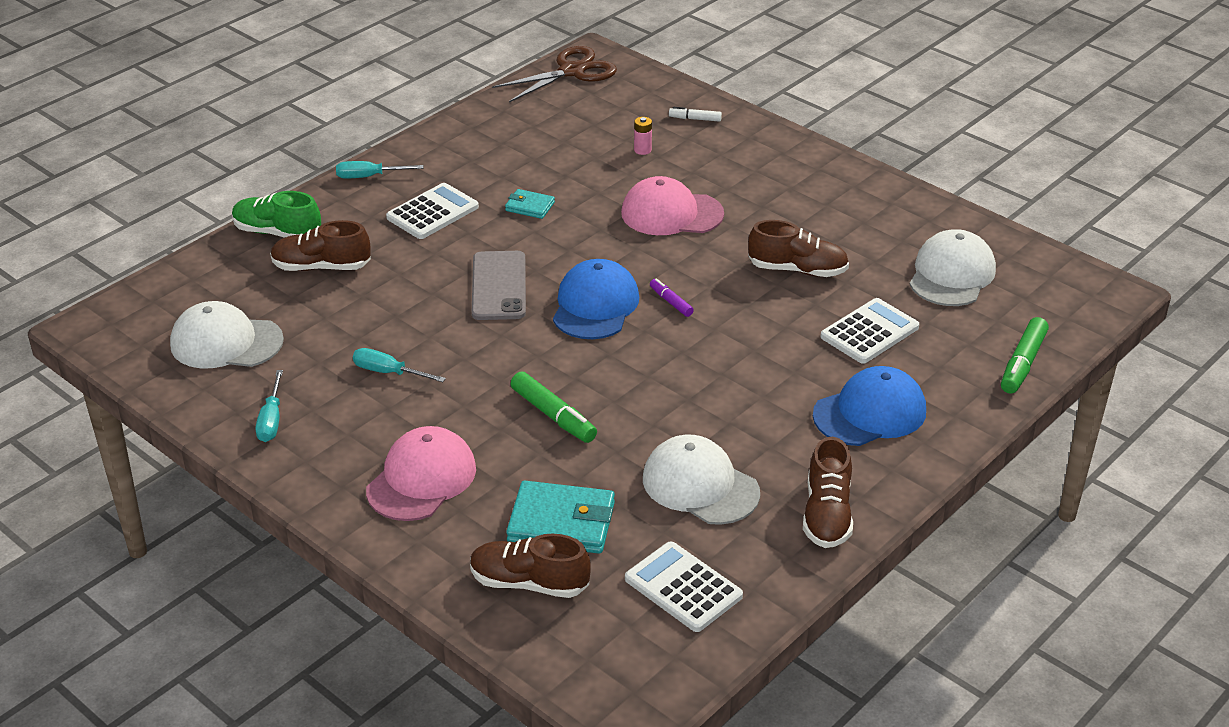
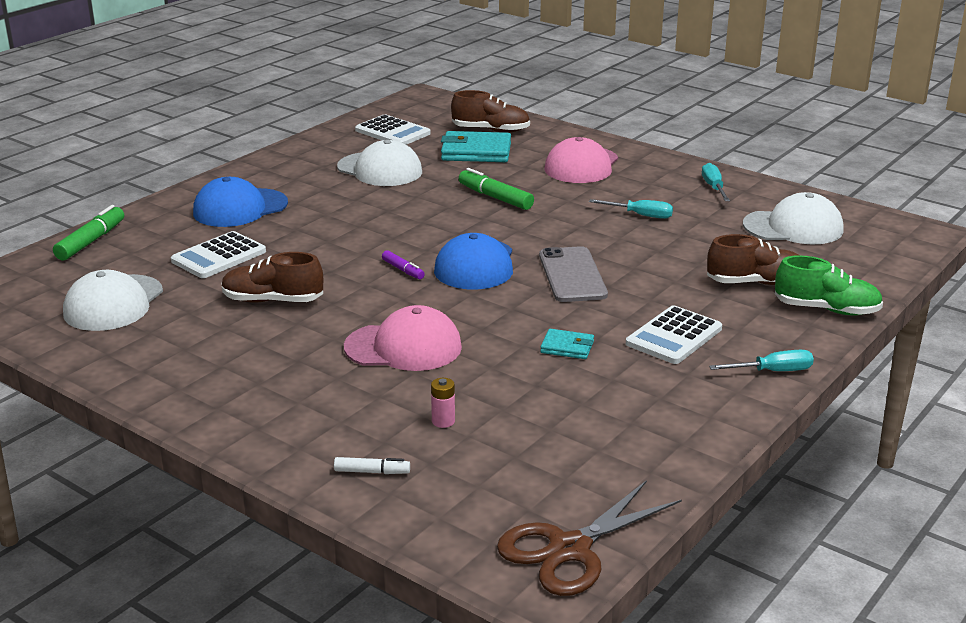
camera: 175 degrees right, 10 degrees down
(827, 515) = (291, 161): brown shoe -> none

